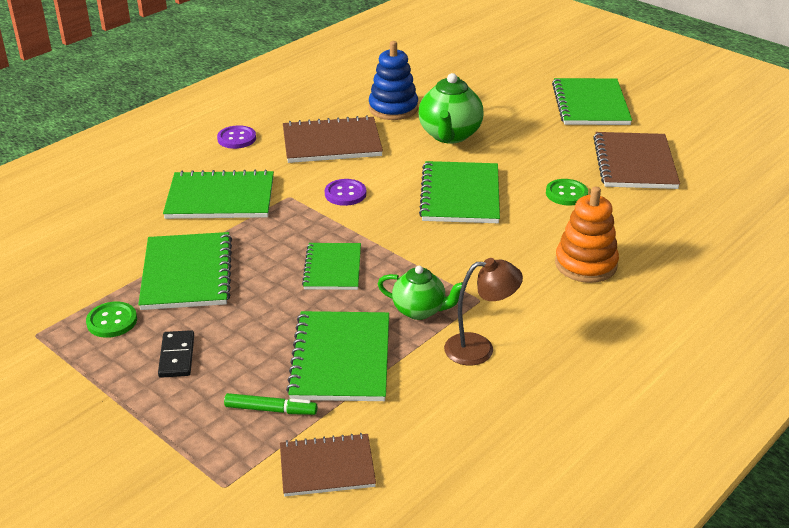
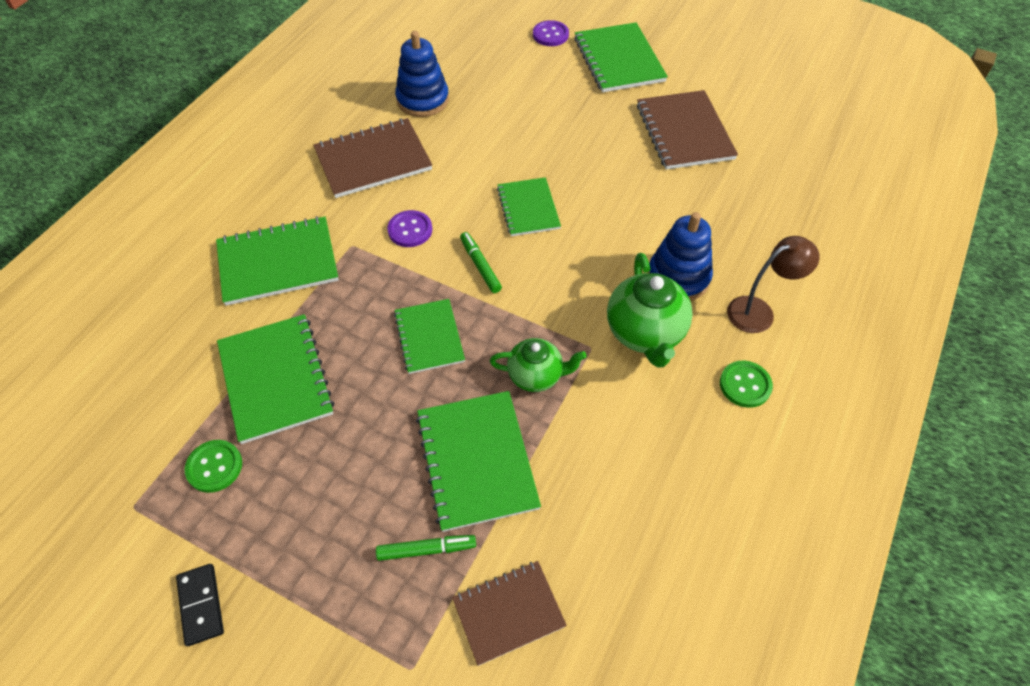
camera: 15 degrees left, 20 degrees up
(176, 356) = (302, 500): black domino -> black domino (201, 605)
(236, 138) = (268, 173): purple button -> purple button (550, 35)
(399, 227) = (480, 266): none -> green marker
(449, 135) = (492, 127): green teapot -> green teapot (645, 333)
(460, 195) = (528, 208): green notebook -> green notebook, size x0.65
(479, 348) = (610, 413): brown lamp -> brown lamp (759, 311)
(566, 194) = (632, 186): green button -> green button (745, 385)
(585, 264) = (678, 277): orange stacking toy -> blue stacking toy

